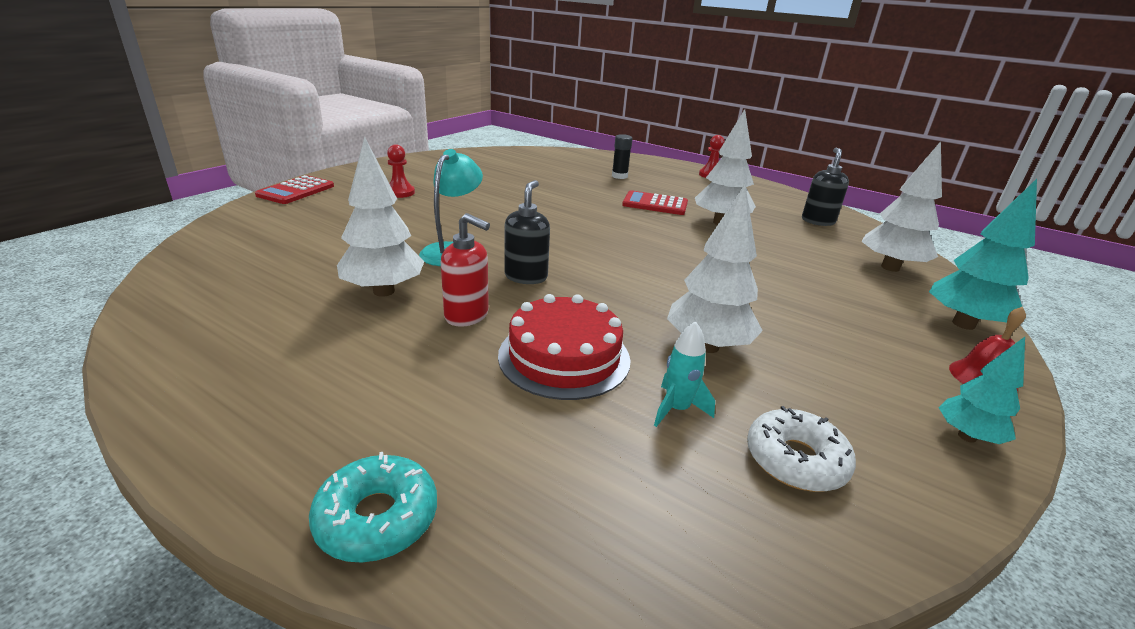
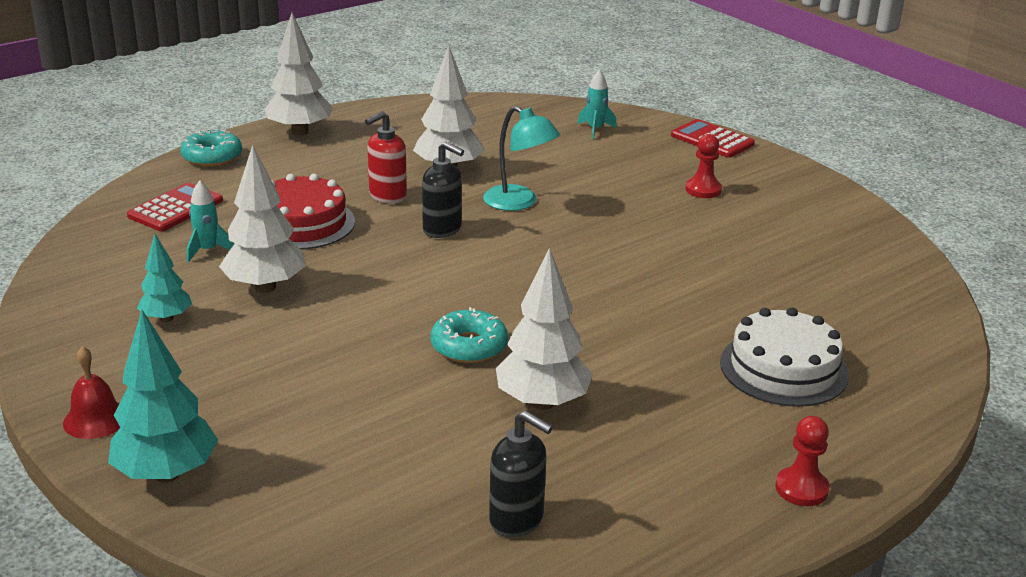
camera: 110 degrees right, 0 degrees up
(266, 231) = (595, 129): none -> turquoise rocket
(619, 176) = (783, 368): black glue stick -> white cake
(655, 204) = (634, 365): red calculator -> red calculator (175, 208)
(690, 247) = (469, 346): none -> turquoise donut
(795, 460) = (124, 277): white donut -> none
(890, 267) = (322, 502): white tree -> white tree (300, 132)
(967, 436) = (63, 360): turquoise tree -> turquoise tree (166, 318)

